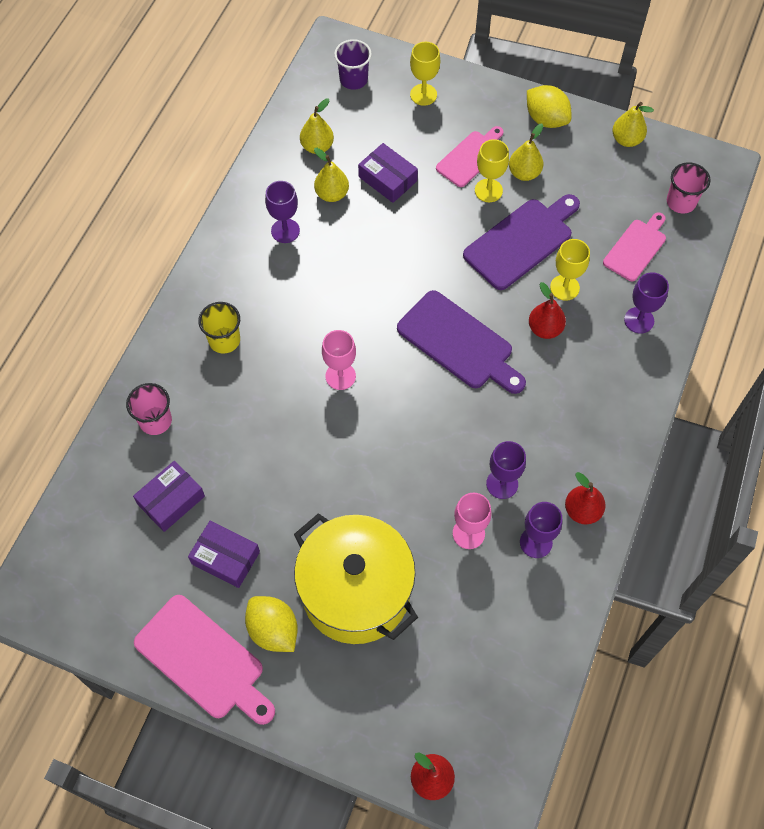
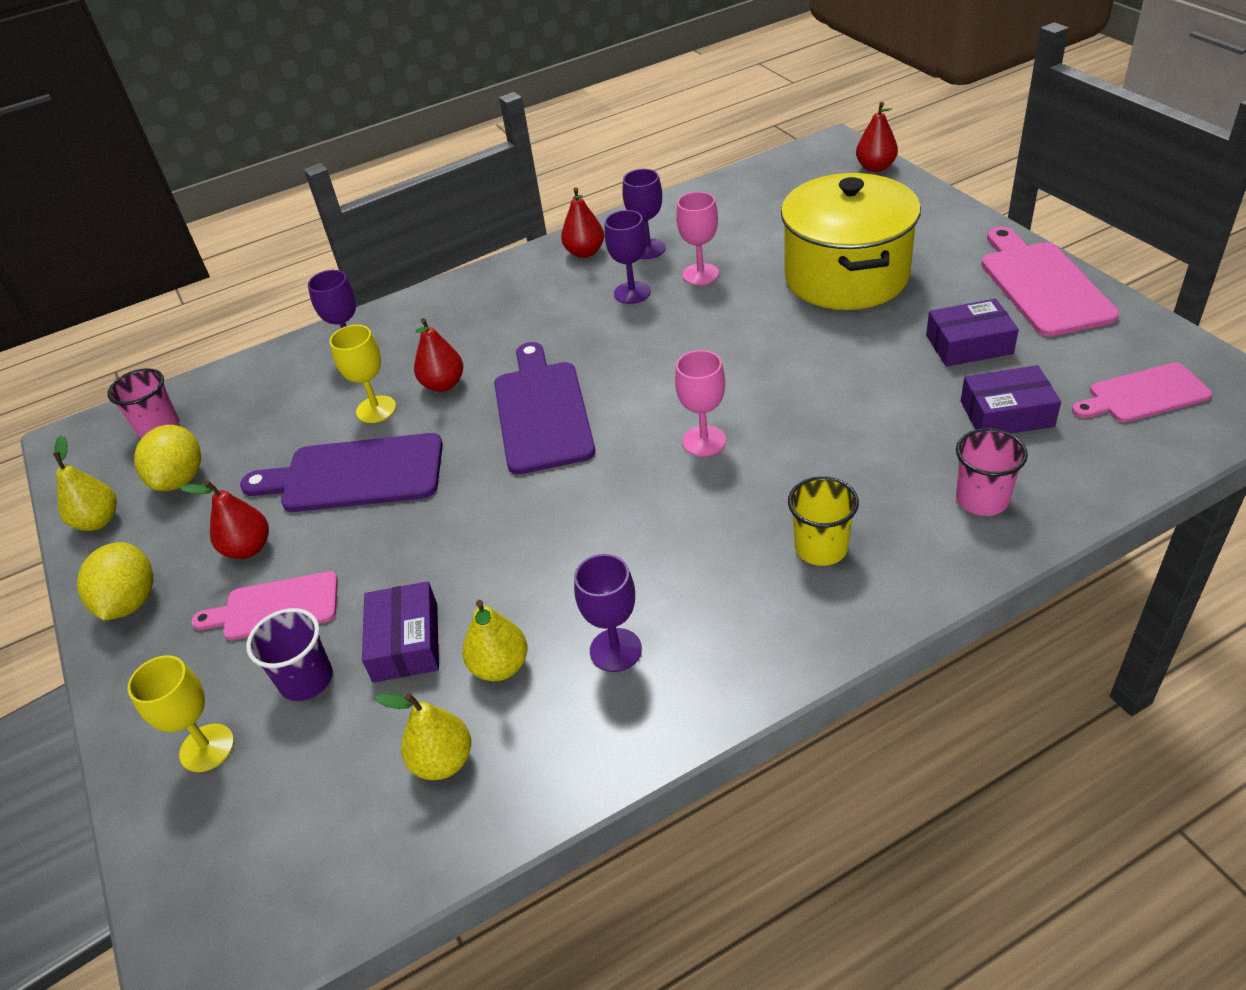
camera: 135 degrees left, 20 degrees down
(225, 558) = (969, 344): purple box -> purple box turned 75 degrees counterclockwise
(273, 630) = (952, 280): yellow lemon -> yellow lemon (180, 479)
(353, 79) = (260, 856): purple cup -> purple cup (306, 680)
(488, 190) = (312, 551): yellow goblet -> none
(524, 173) = (248, 548): yellow pear -> red pear
(636, 248) = (262, 409): pink cutting board -> pink cutting board (1143, 394)

